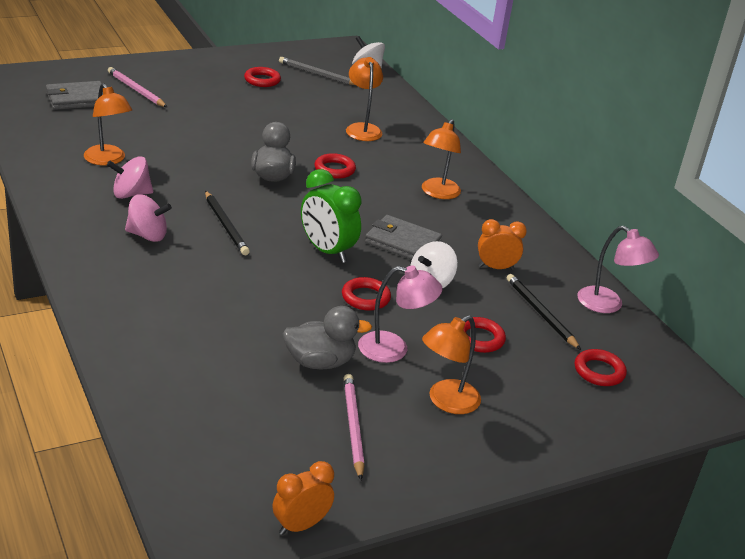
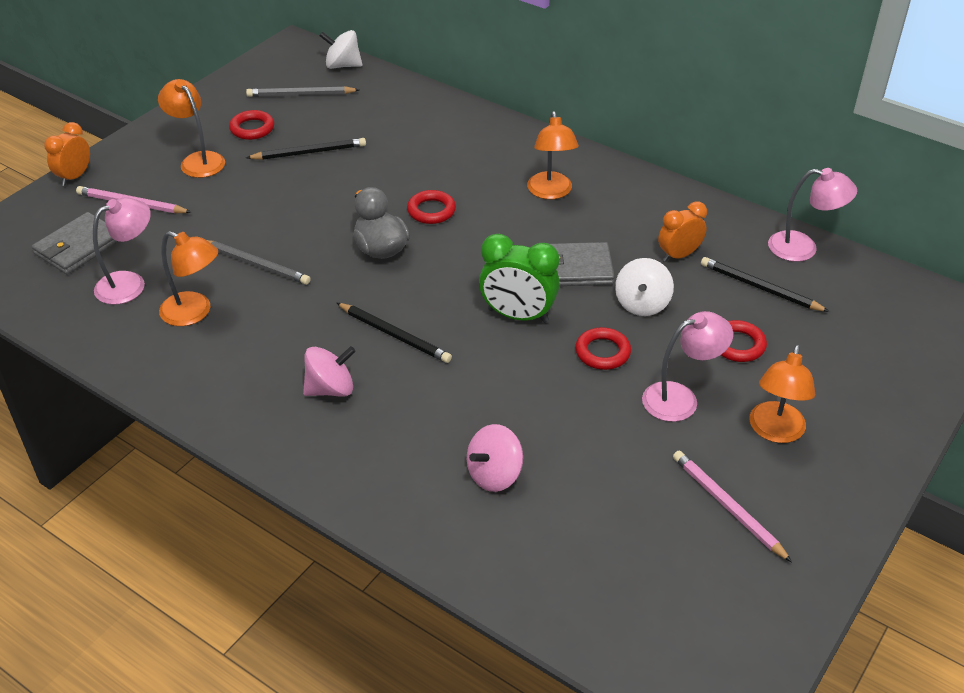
camera: 25 degrees left, 10 degrees up
(86, 129) = (130, 283): none -> pink lamp
(131, 194) = (262, 345): pink spinning top -> pink spinning top (494, 475)
(178, 151) = (256, 264): none -> grey pencil
(286, 106) = (309, 152): none -> black pencil
(300, 525) = (785, 641): orange clock -> orange clock (75, 177)
(320, 362) = (633, 450): grey duck -> none
(362, 129) = (409, 145): orange lamp -> orange lamp (198, 160)
(599, 371) = (859, 326): red ring -> none

